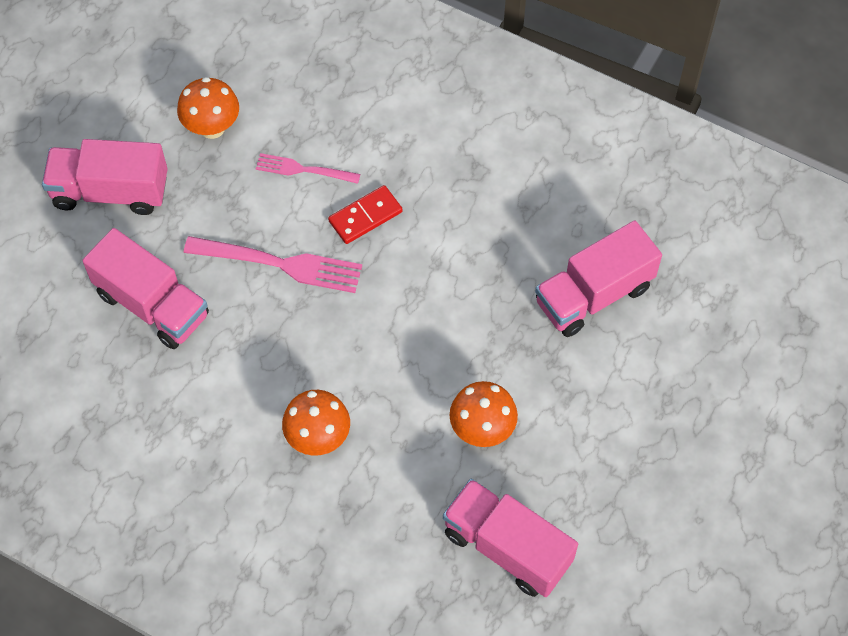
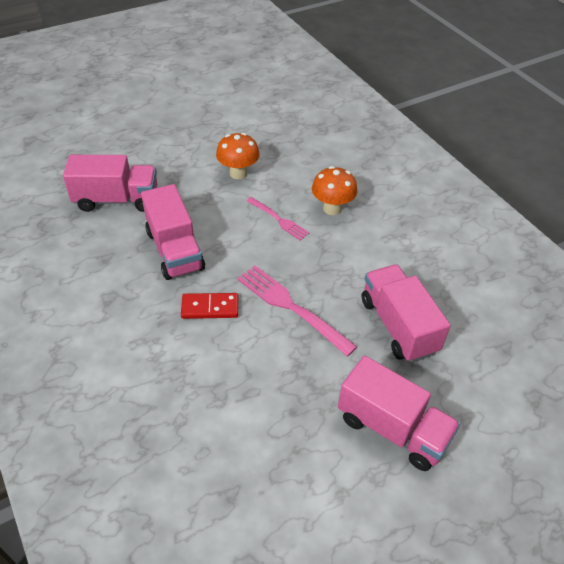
camera: 150 degrees left, 15 degrees down
(212, 127) = (276, 439): orange mushroom -> none
(303, 170) = (227, 363): pink fork -> pink fork (278, 219)
(507, 547) = (268, 130): pink truck -> pink truck (175, 250)

